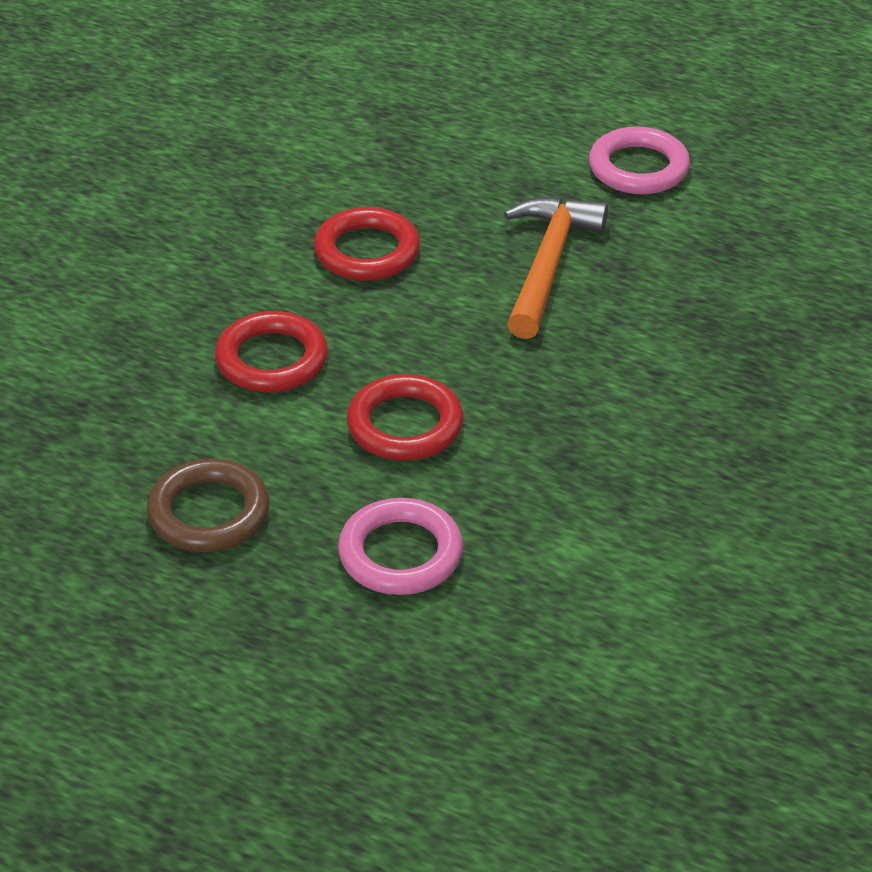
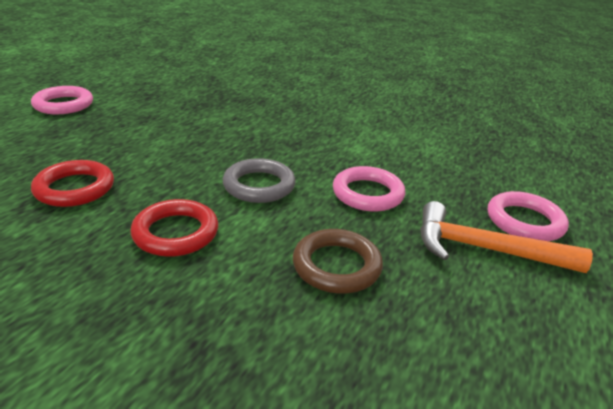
camera: 90 degrees left, 10 degrees down
(338, 758) = (524, 221): none -> pink ring
(405, 425) = (259, 185): red ring -> grey ring
(548, 264) = (132, 134): orange hammer -> orange hammer (484, 249)

